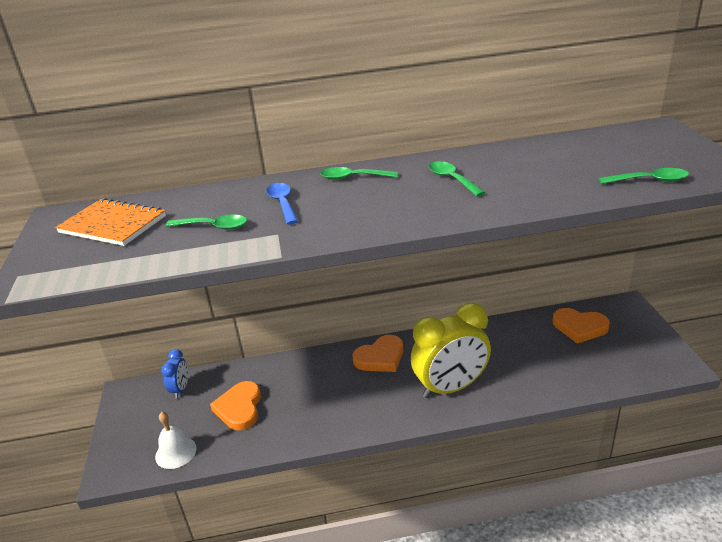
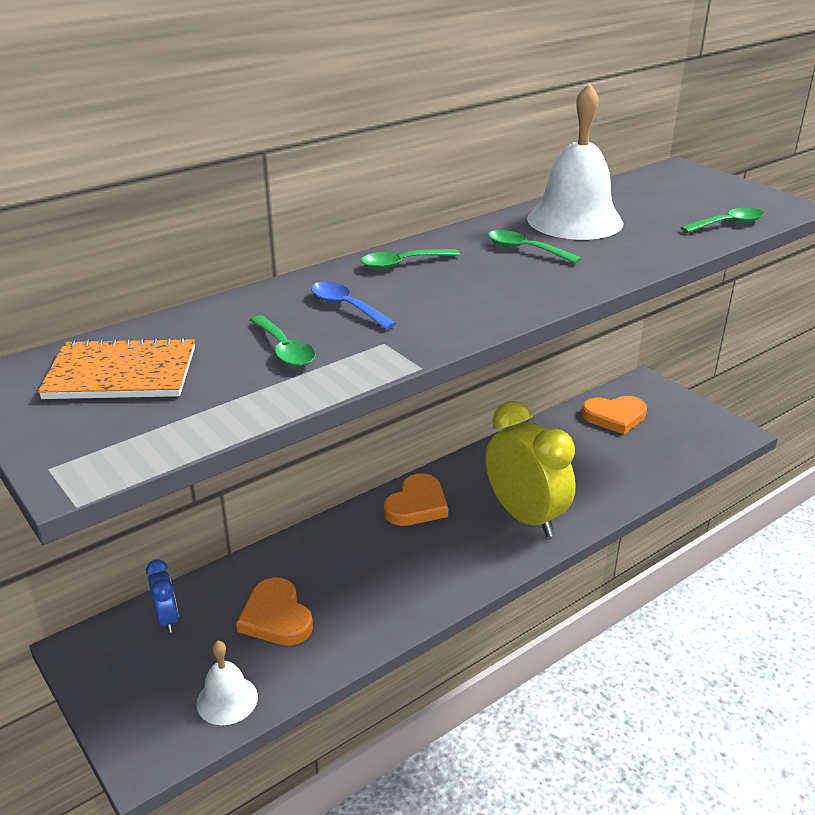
camera: 30 degrees left, 0 degrees up
(213, 227) = (284, 350): green spoon -> green spoon turned 75 degrees clockwise
(450, 387) = (525, 517): yellow clock -> yellow clock turned 75 degrees counterclockwise
(517, 161) = (575, 220): none -> white bell

